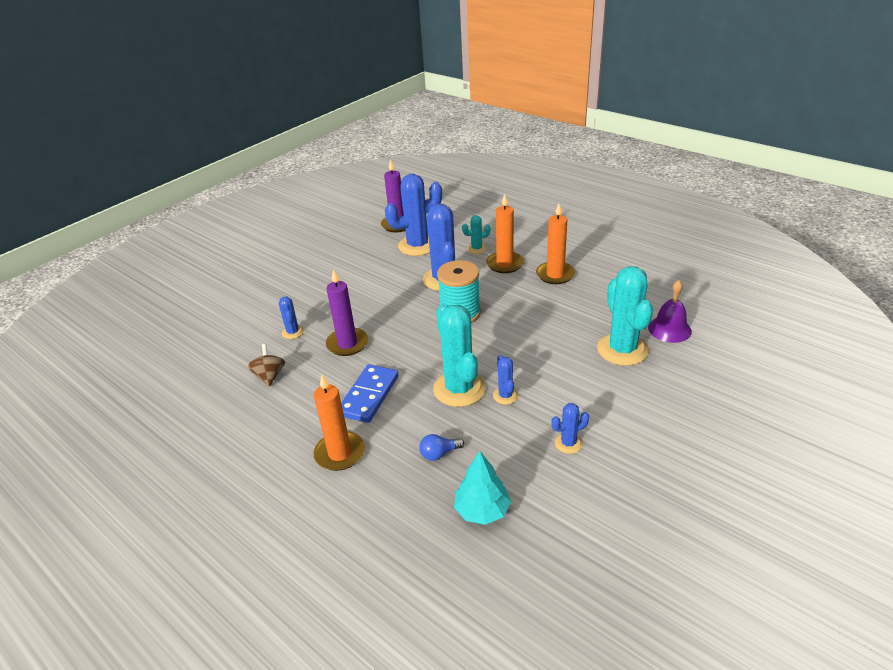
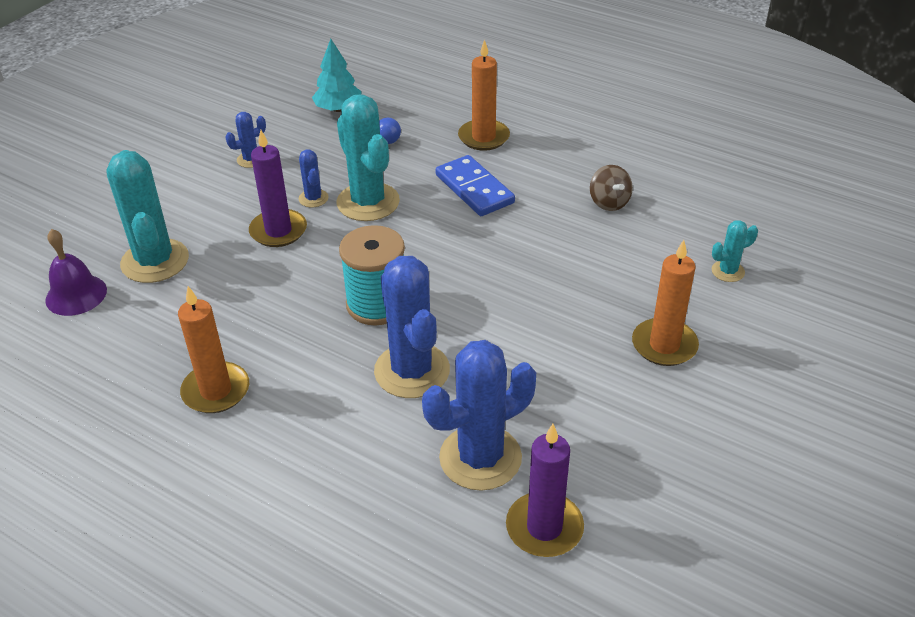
camera: 170 degrees right, 5 degrees up
(293, 332) = (617, 260): blue cactus -> none
(347, 344) = (529, 248): purple candle -> purple candle (278, 231)
(369, 395) = (474, 189): blue domino -> blue domino turned 45 degrees counterclockwise
(477, 249) = (358, 453): turquoise cactus -> turquoise cactus (728, 271)
(505, 264) = (304, 413): orange candle -> orange candle (664, 345)

